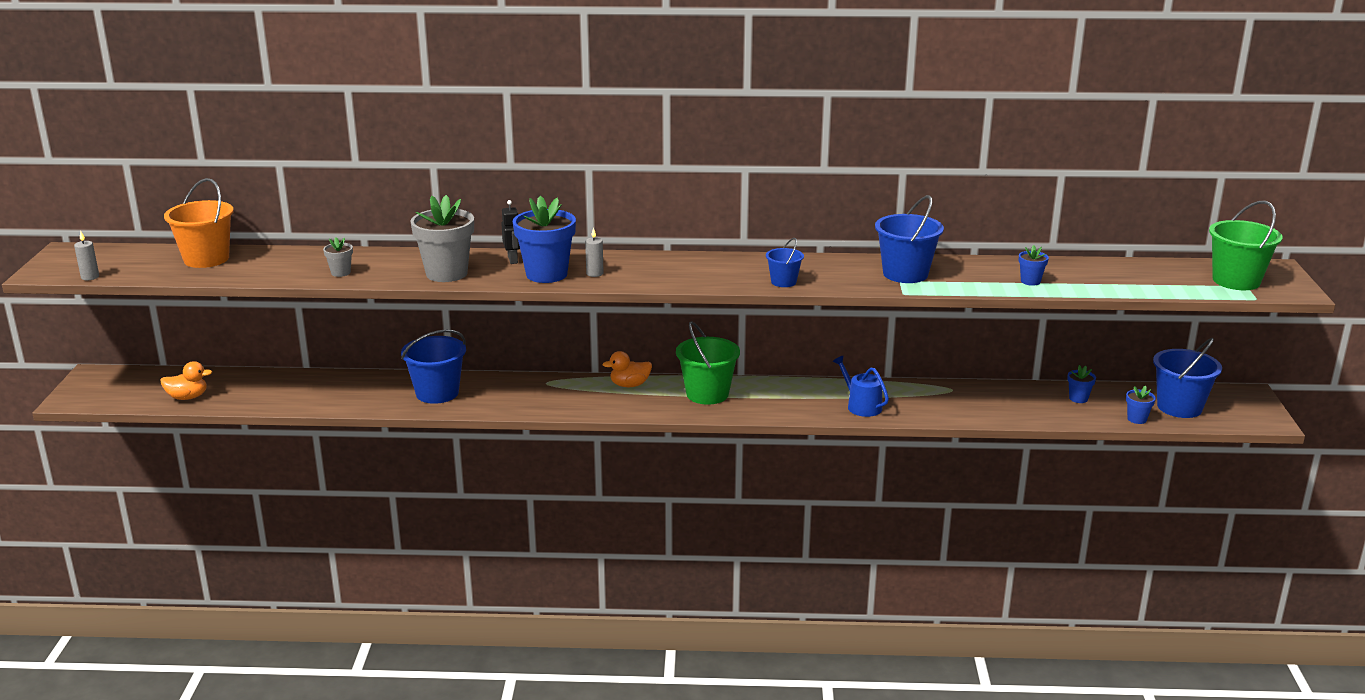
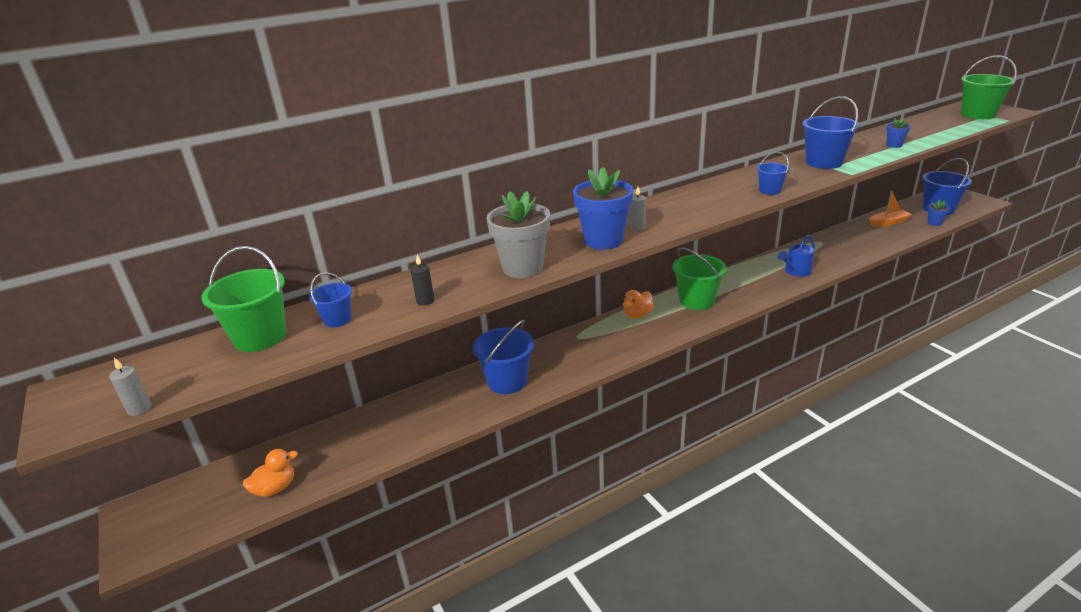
camera: 30 degrees left, 5 degrees up
(206, 259) = (260, 337): orange bucket -> green bucket
(267, 265) = (337, 319): none -> blue bucket
(340, 272) = (425, 301): grey flower pot -> black candle
(513, 260) = (555, 238): black robot -> none
(861, 406) = (795, 271): blue watering can -> blue watering can turned 60 degrees counterclockwise
(1078, 398) = (888, 222): blue flower pot -> orange boat

